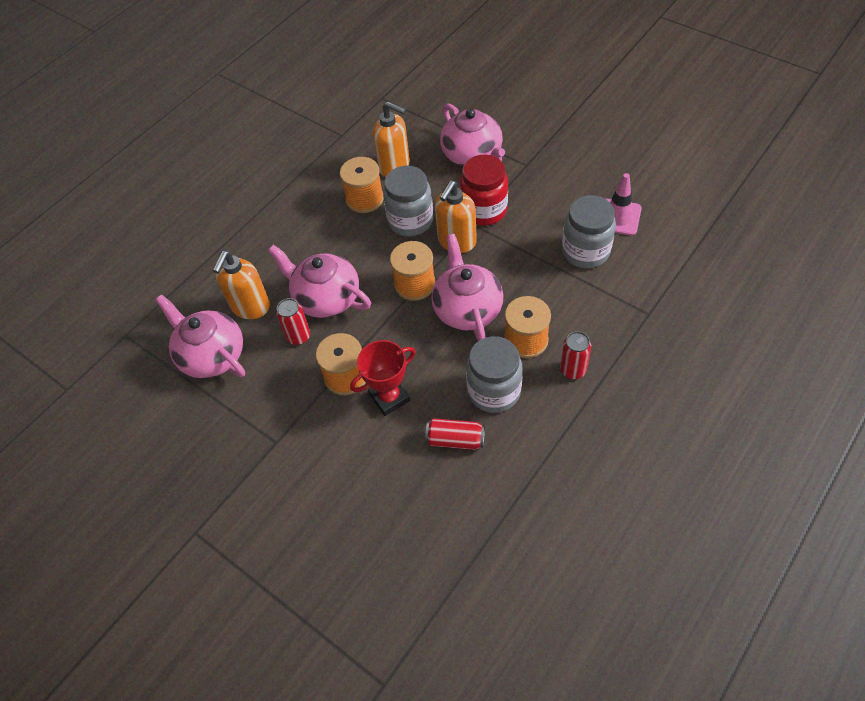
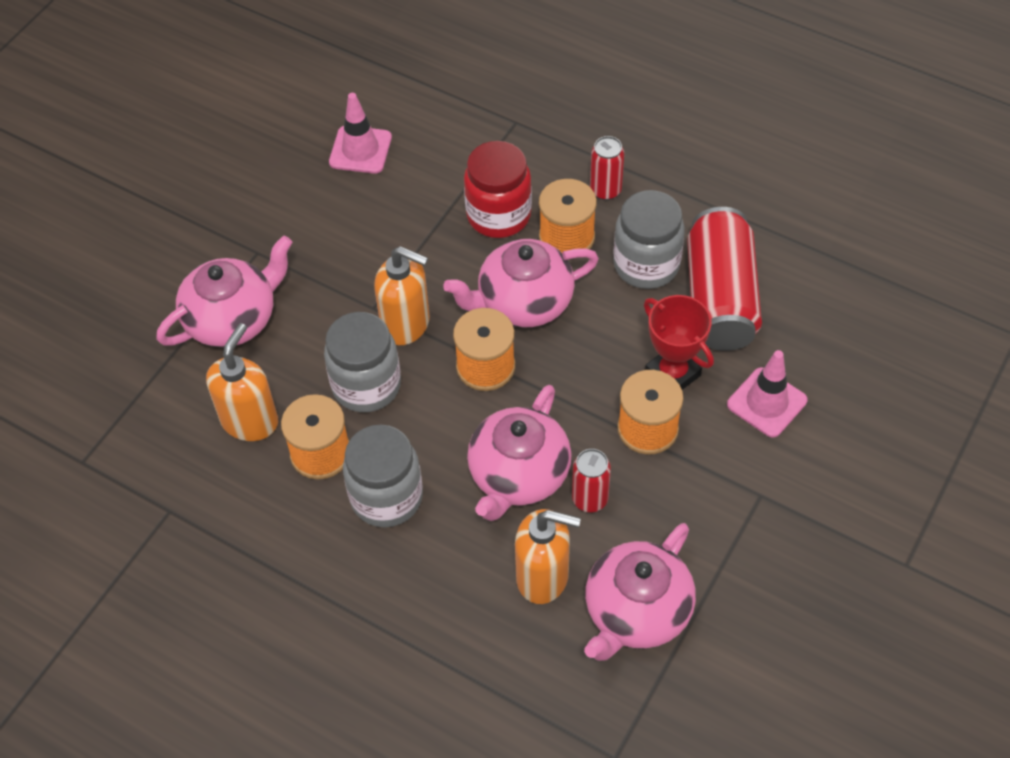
camera: 100 degrees left, 0 degrees up
(352, 459) = (766, 402): none -> pink traffic cone
(455, 440) = (720, 298): red can -> red can, size x1.96
(484, 210) = (346, 296): red jar -> red jar (498, 215)
(585, 251) = (420, 182): grey jar -> grey jar (386, 497)

